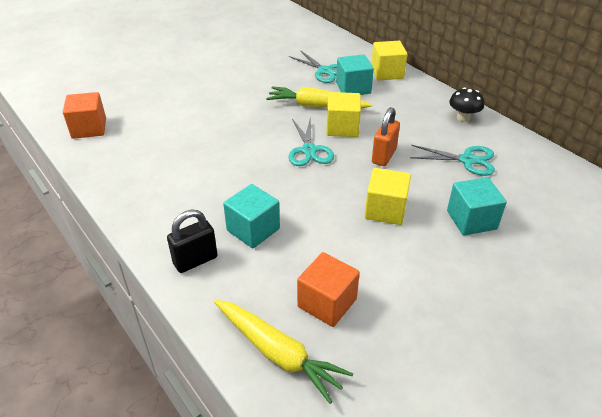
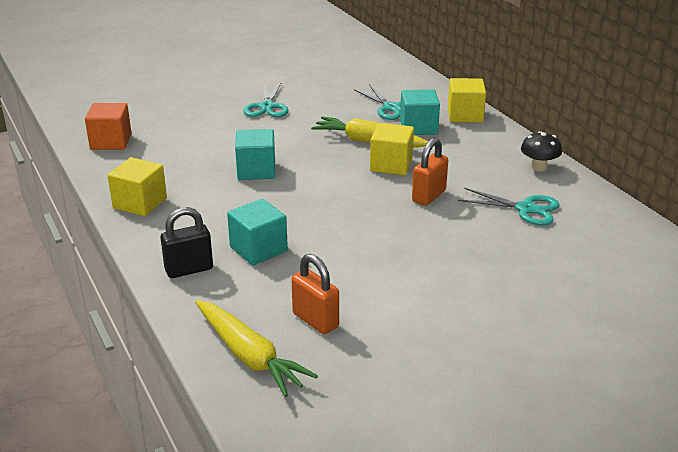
camera: 10 degrees right, 10 degrees down
(309, 150) = (345, 183): turquoise scissors -> turquoise scissors (267, 107)
(327, 303) = (315, 320): orange cube -> orange padlock
(385, 210) = (411, 246): yellow cube -> yellow cube (140, 203)
(471, 220) = (506, 265): turquoise cube -> turquoise cube (256, 170)

